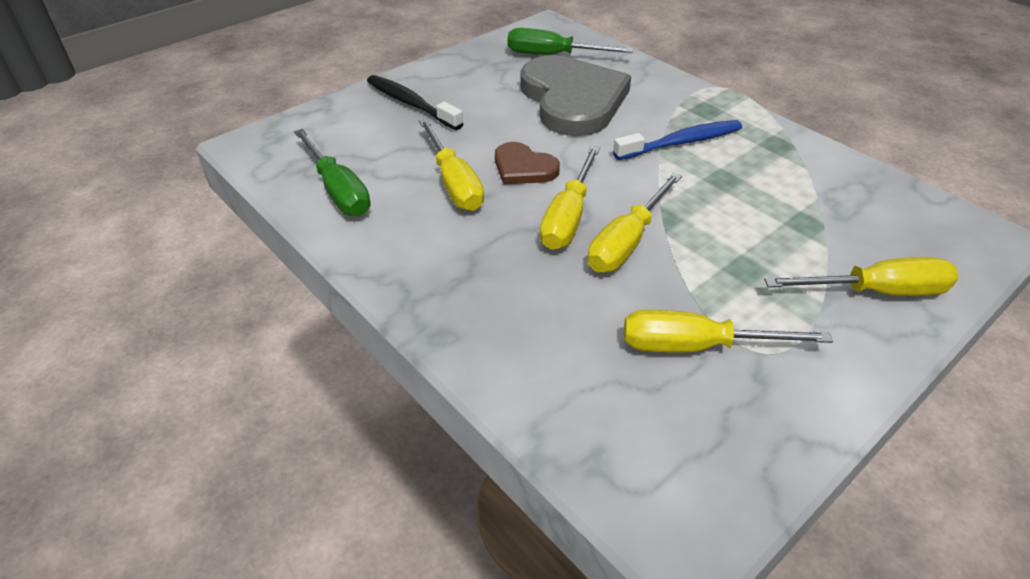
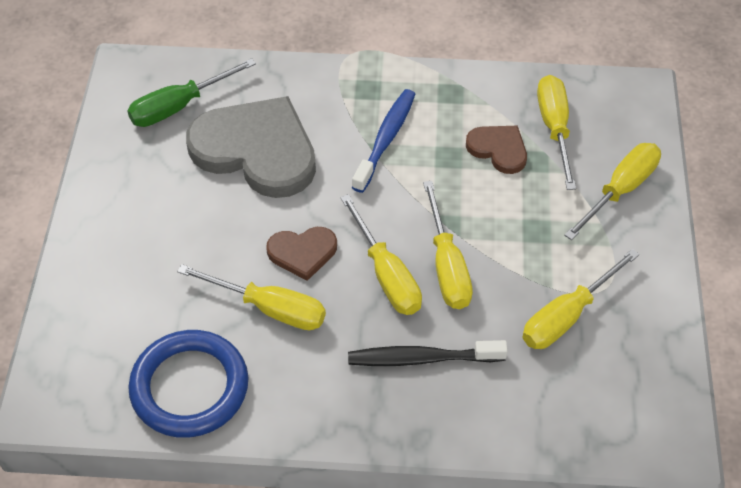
camera: 45 degrees left, 10 degrees up
(338, 190) = (190, 387): green screwdriver -> blue ring
(411, 103) = (126, 253): black toothbrush -> black toothbrush (421, 358)
(777, 198) = (498, 149): none -> brown heart
(854, 213) = (554, 128): none -> yellow screwdriver

